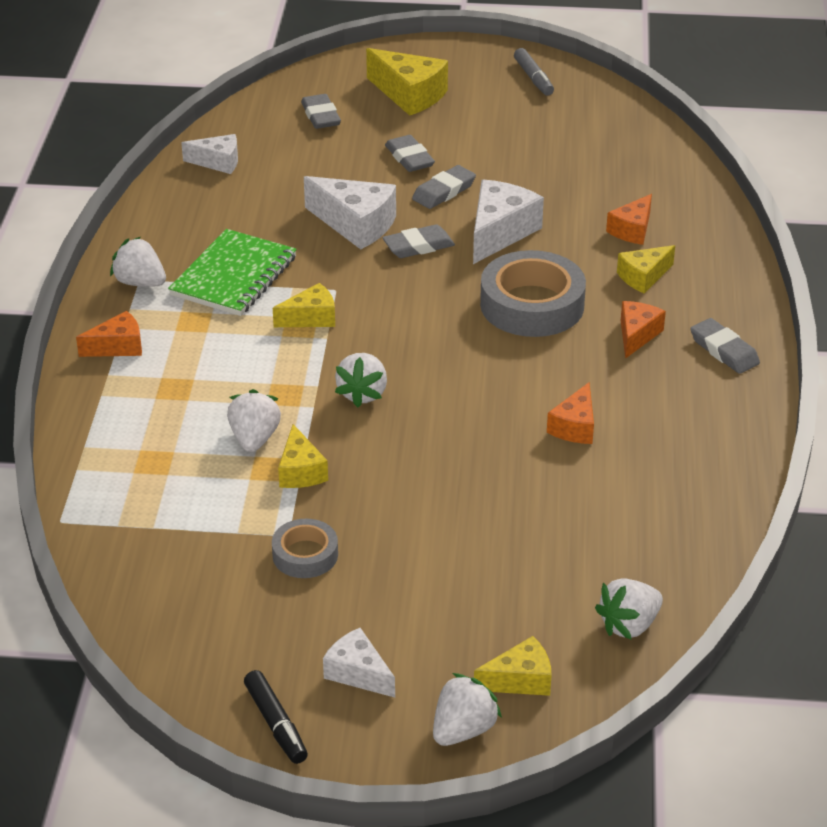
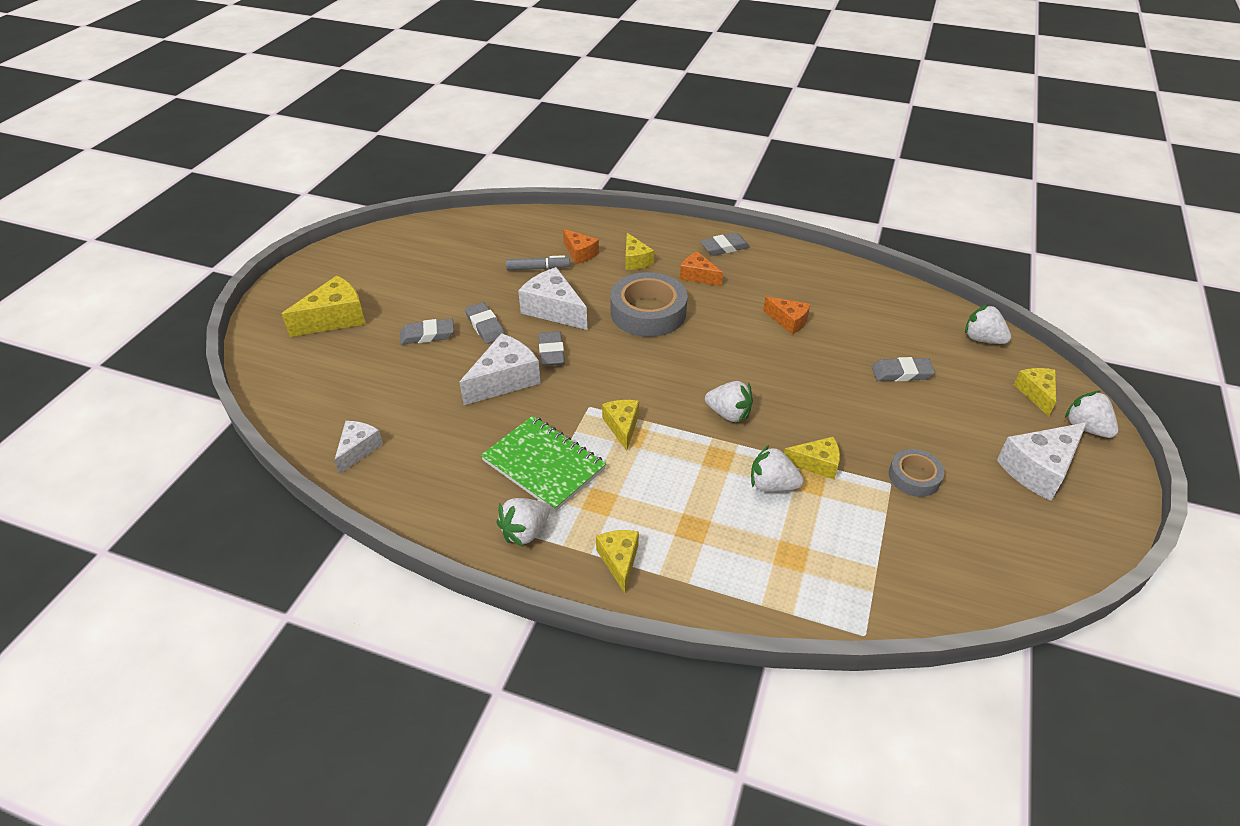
camera: 75 degrees left, 5 degrees up
(118, 347) = (619, 561): orange cheese -> yellow cheese
(276, 724) = (1096, 522): black marker -> none
(321, 116) = (329, 373): grey eraser -> grey eraser (901, 373)
(358, 673) = (1039, 469): white cheese -> white cheese, size x1.63
(533, 78) = (360, 255): grey marker -> grey marker (538, 268)
(629, 625) = (982, 339): white strawberry -> white strawberry turned 150 degrees clockwise

